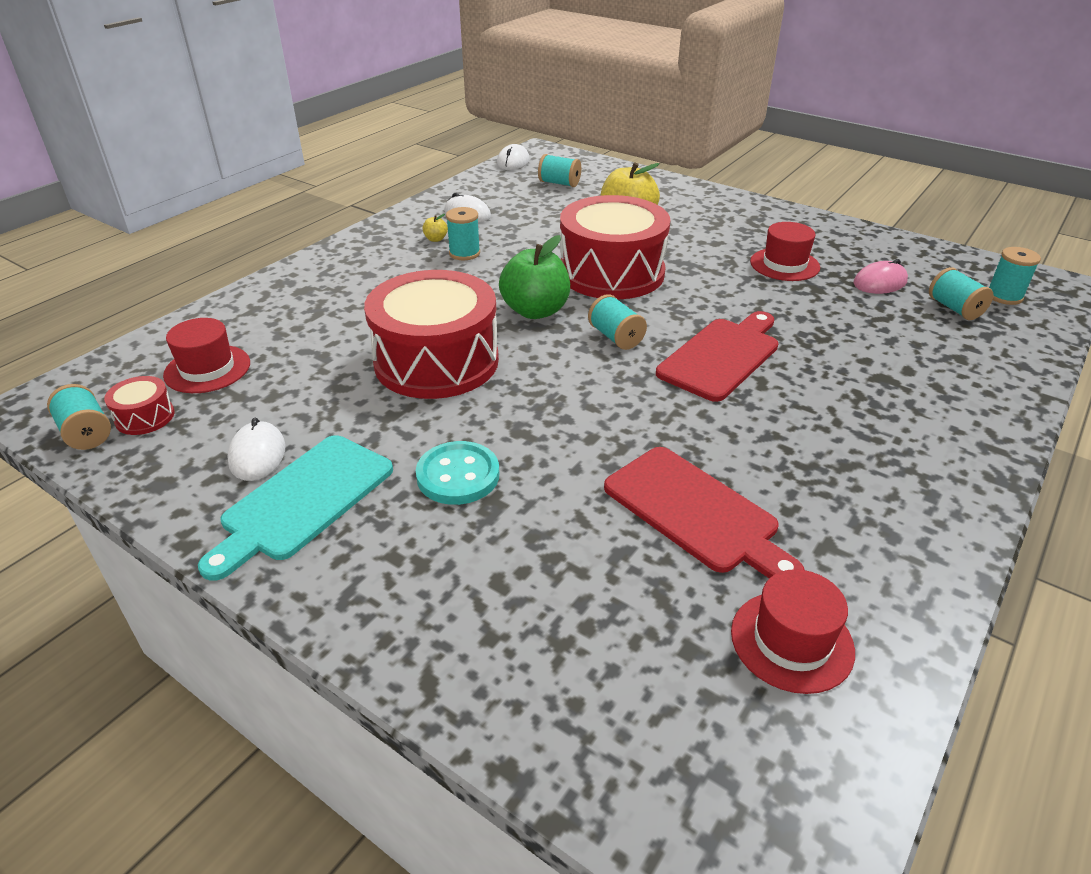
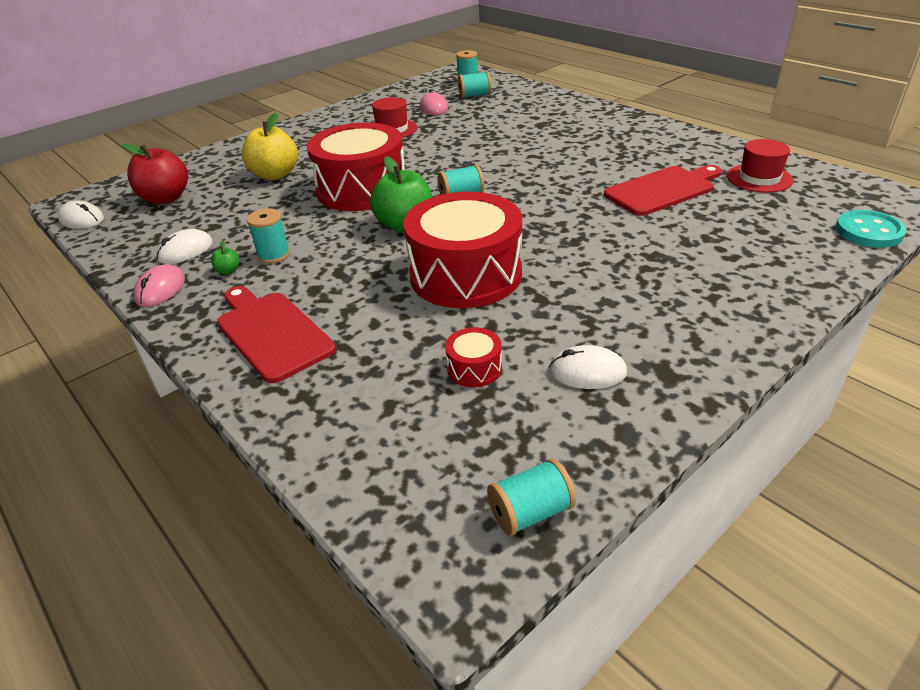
camera: 75 degrees left, 0 degrees up
(145, 417) = (509, 463): red drum -> red drum (474, 368)
(207, 369) = (425, 422): red hat -> none
(303, 501) = (652, 341): turquoise cutting board -> none
(405, 219) = (160, 289): none -> pink mouse
(435, 239) = (228, 271): yellow apple -> green apple
(458, 475) = (623, 268): turquoise button -> turquoise button (869, 231)
(559, 183) = (165, 198): turquoise spool -> red apple
(721, 356) = (501, 163): red cutting board -> red cutting board (272, 333)

